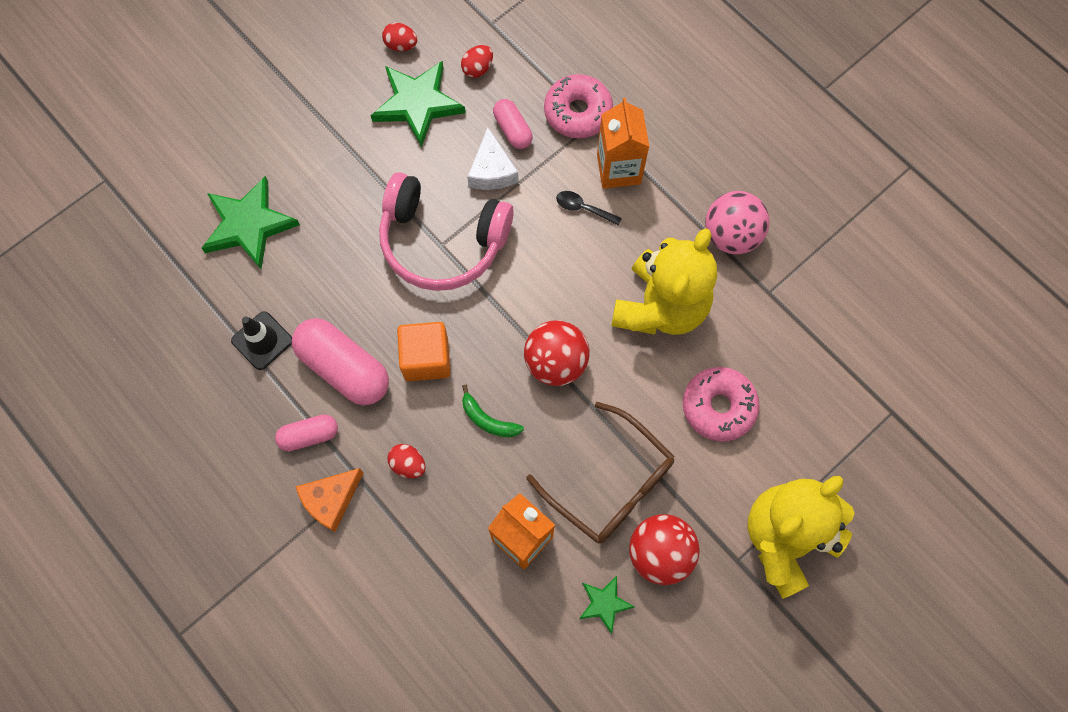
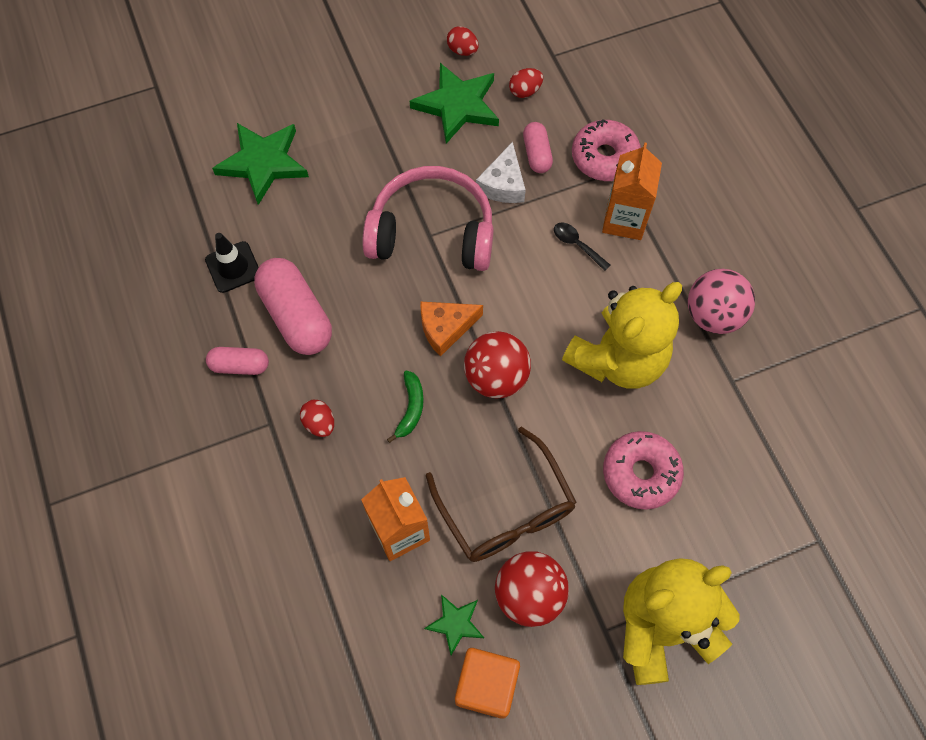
camera: 20 degrees right, 5 degrees down
(331, 500) = (236, 431): orange cheese -> orange cheese (446, 328)
(426, 359) = (375, 333): orange cube -> orange cube (486, 685)
(442, 241) = (432, 232): pink headphones -> pink headphones turned 150 degrees clockwise
(488, 420) = (410, 408): green banana -> green banana turned 135 degrees counterclockwise

